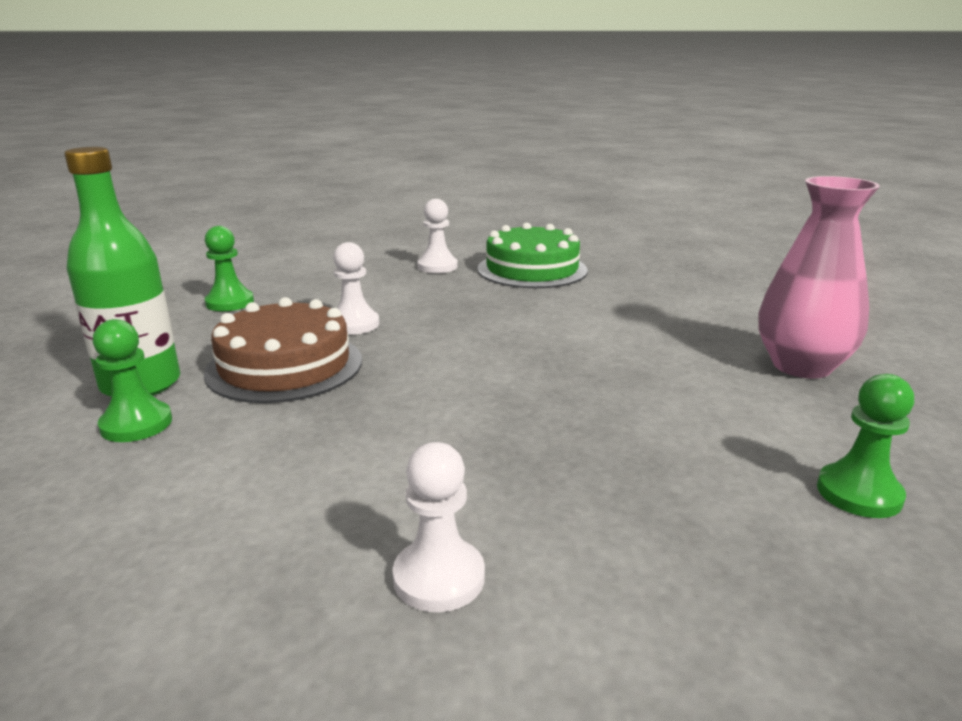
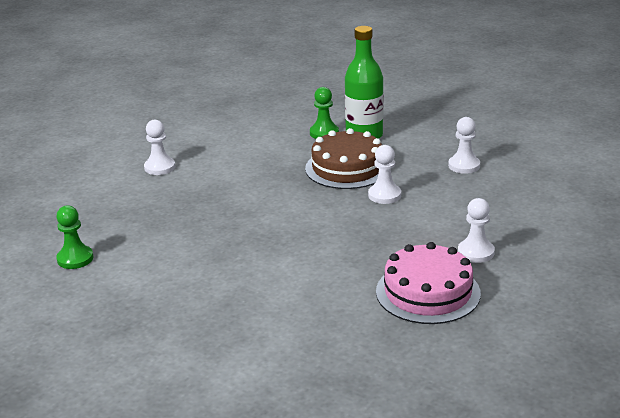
camera: 125 degrees right, 5 degrees up
(230, 302) = (464, 166): green pawn -> white pawn
(532, 269) = (428, 292): green cake -> pink cake
(801, 366) = (157, 315): pink vase -> none

